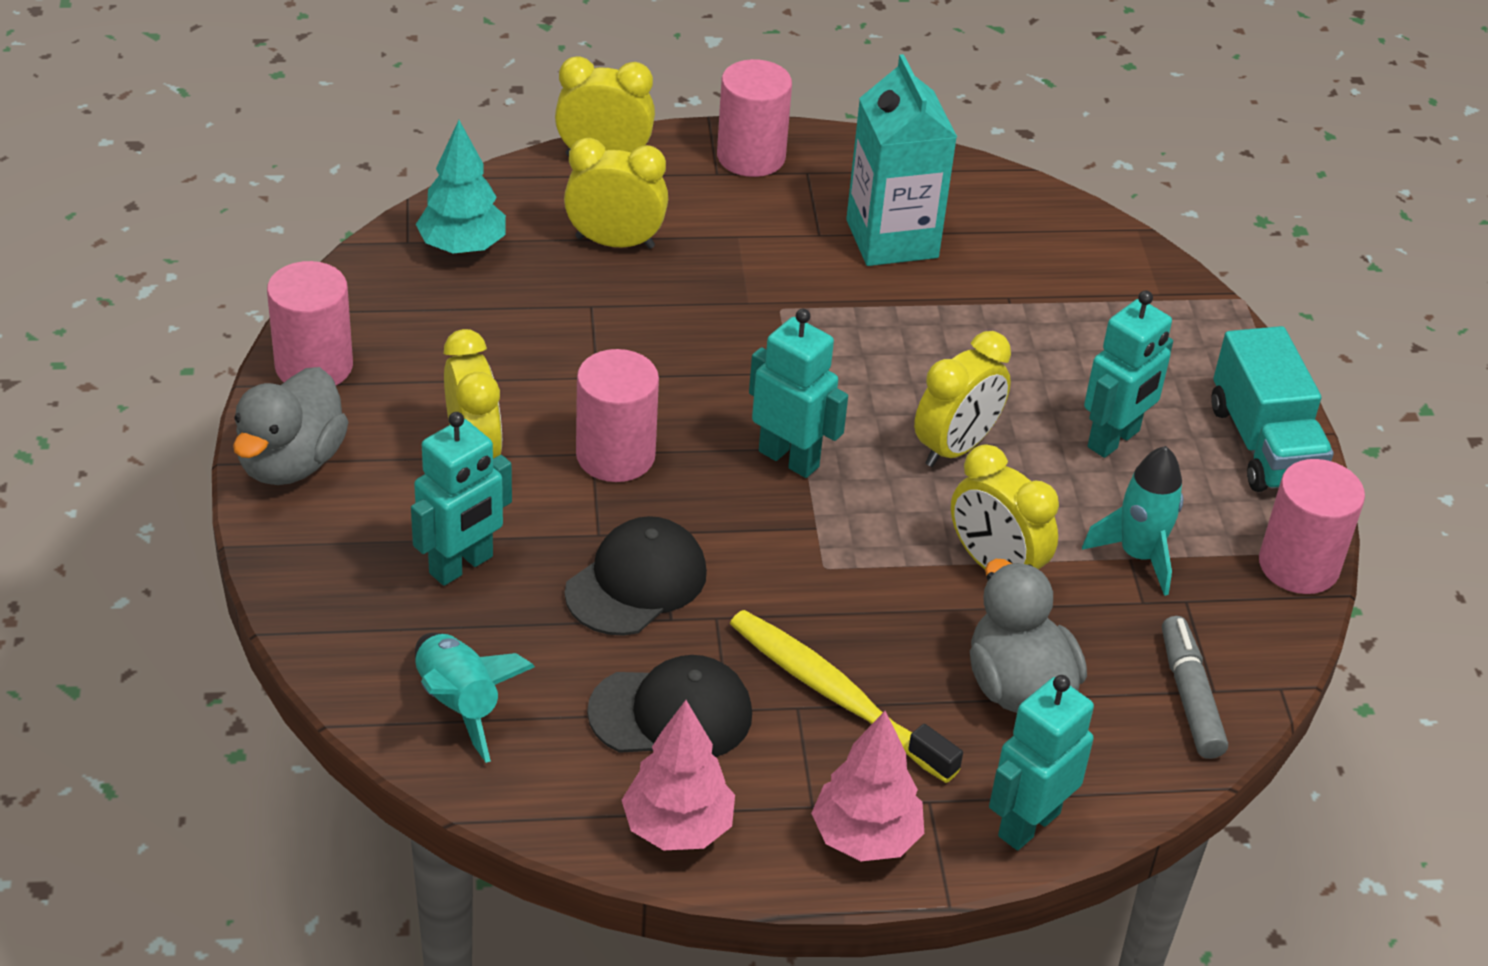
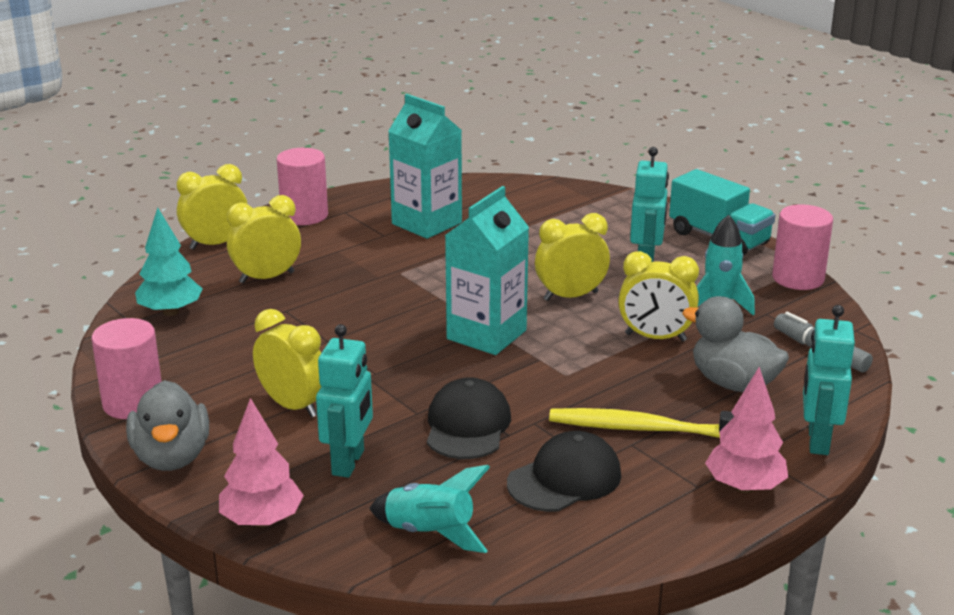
camera: 30 degrees left, 15 degrees down
(615, 455) = (383, 372): pink cylinder -> none
(677, 828) = (637, 533): pink tree -> pink tree (262, 521)
(789, 458) = (486, 335): turquoise robot -> turquoise carton
(955, 448) = (570, 296): yellow clock -> yellow clock turned 120 degrees counterclockwise

